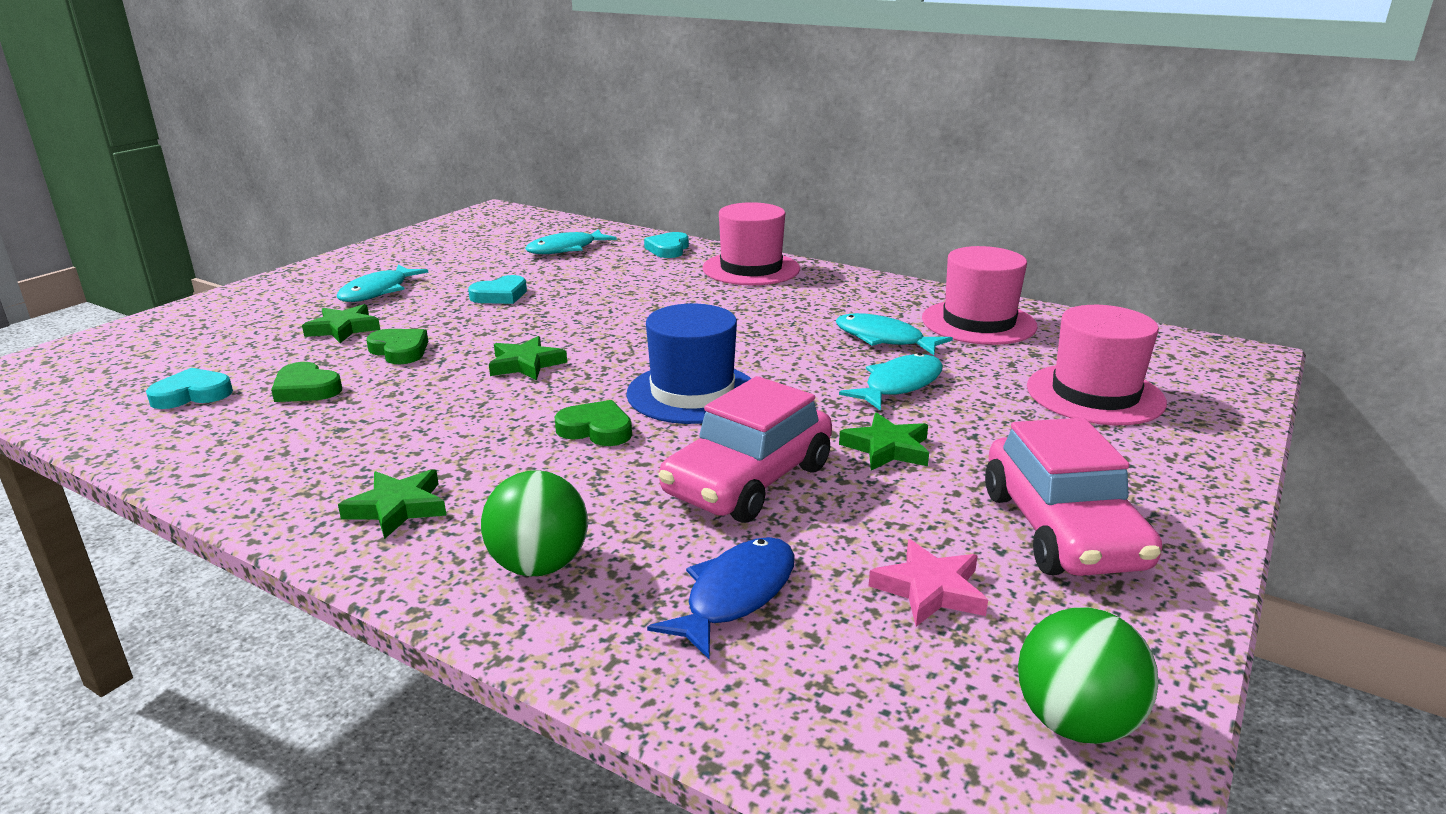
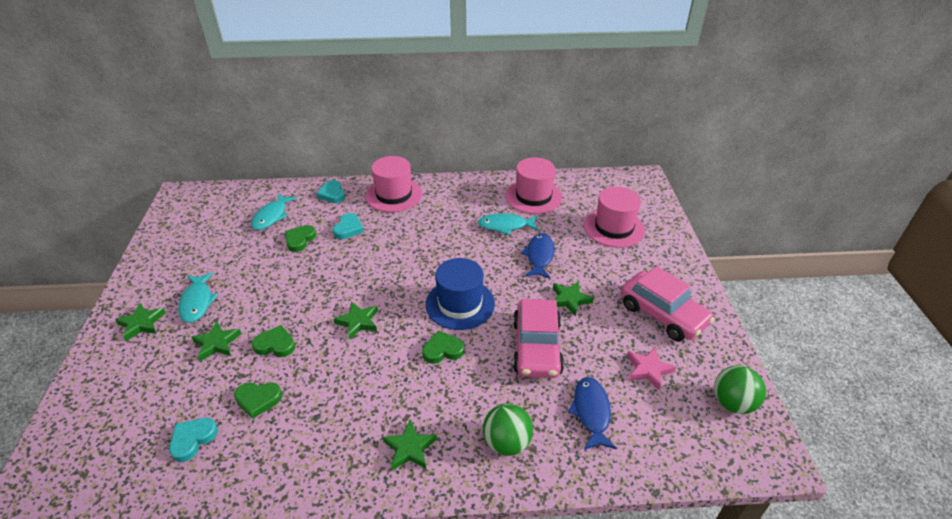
camera: 35 degrees left, 15 degrees up
(301, 290) = (142, 323): none -> green star
(500, 295) = (279, 273): turquoise heart -> turquoise heart (348, 228)
(568, 275) = (300, 240): none -> green heart
(899, 385) = (539, 256): turquoise fish -> blue fish

